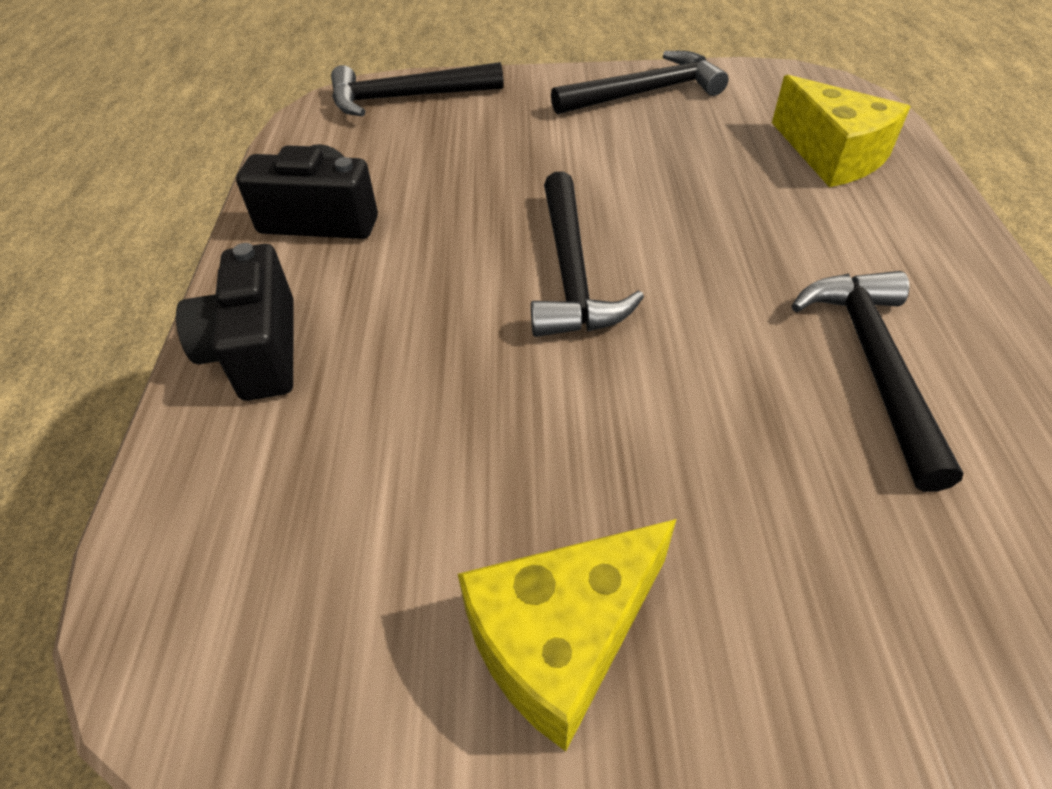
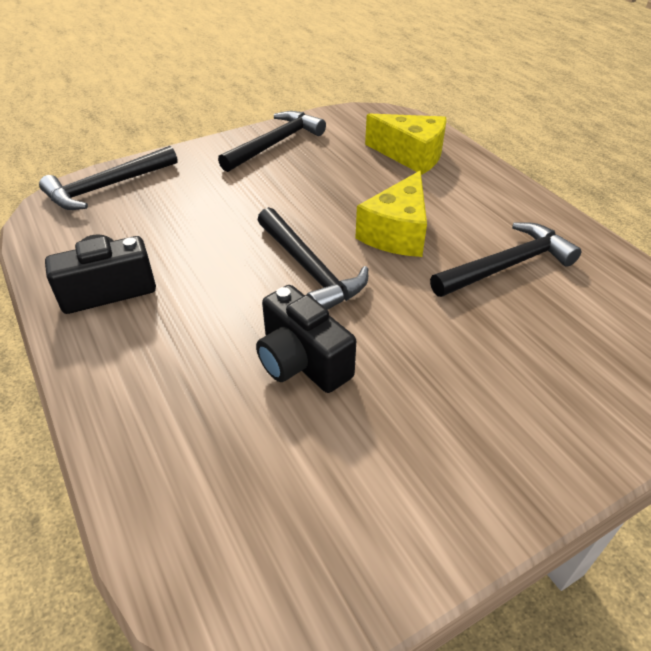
camera: 30 degrees left, 5 degrees down
(257, 351) = (131, 393): black camera -> black camera (302, 361)
(562, 640) = (452, 473): yellow cheese -> yellow cheese (397, 233)
(873, 365) = (507, 266): black hammer -> black hammer turned 90 degrees clockwise

